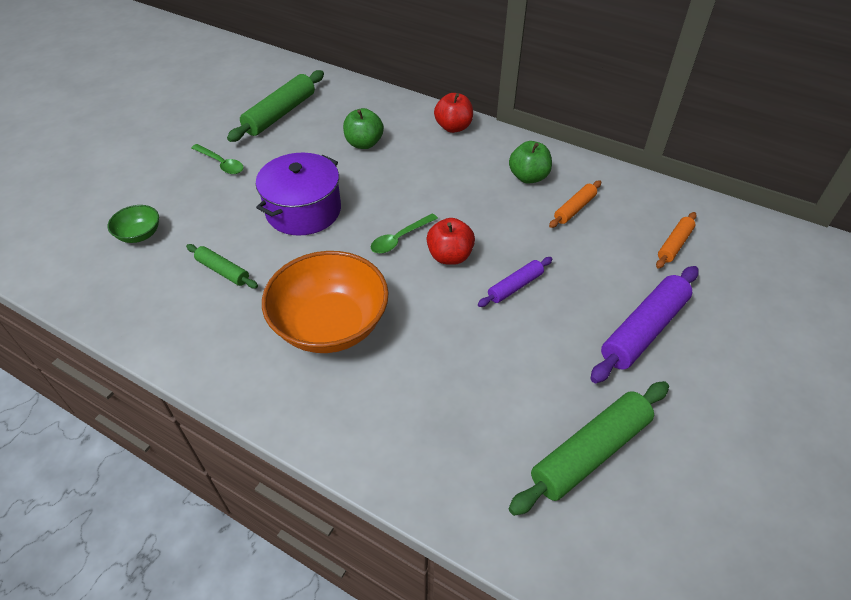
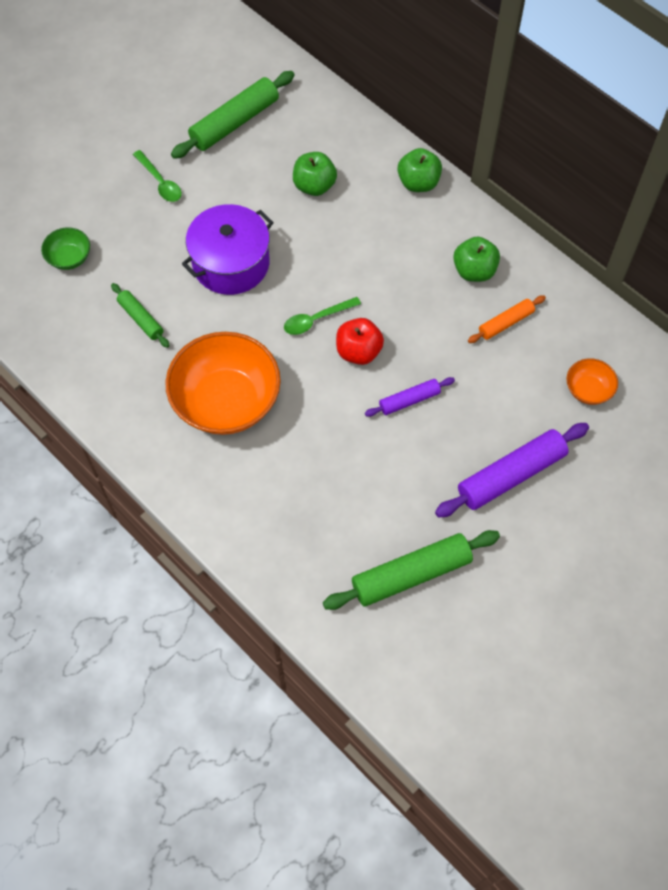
camera: 15 degrees right, 15 degrees up
(453, 127) = (418, 183): red apple -> green apple
(674, 244) = (588, 390): orange rolling pin -> orange bowl

